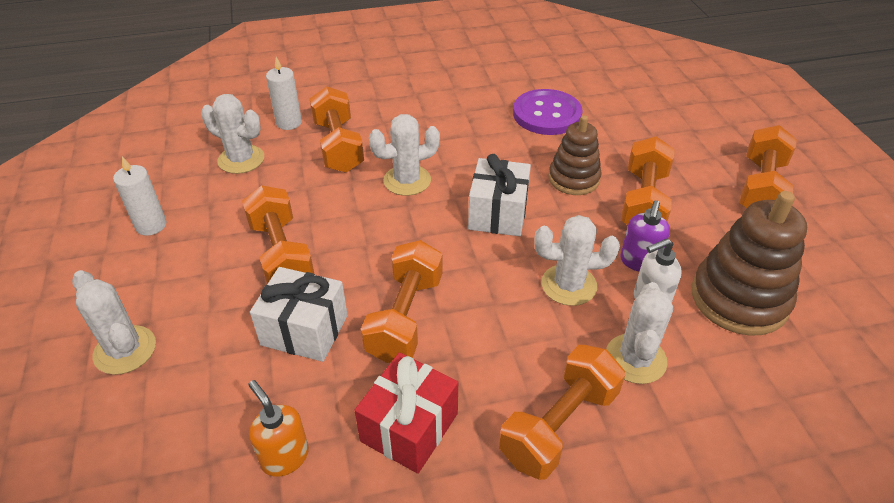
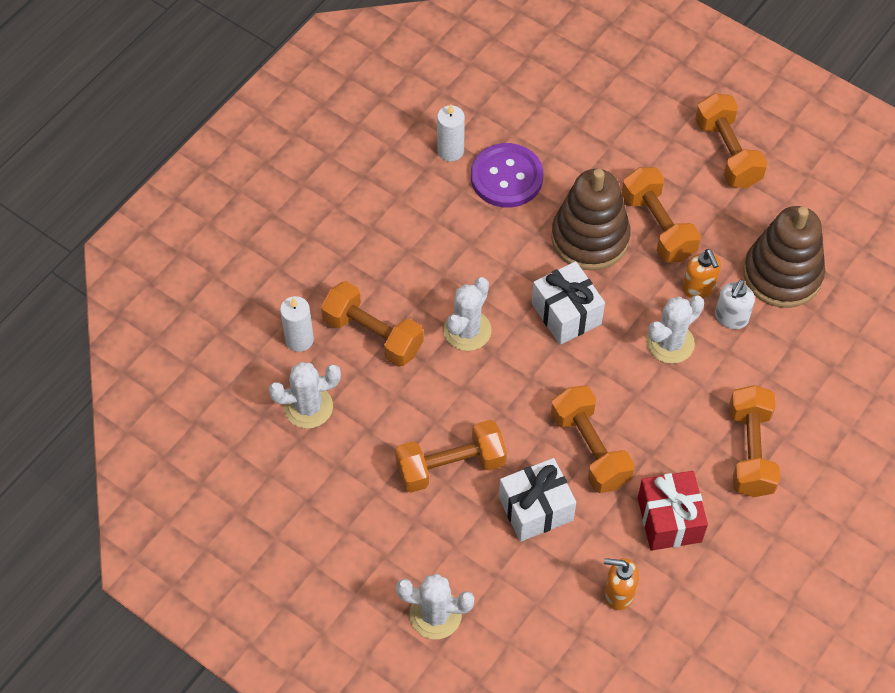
camera: 40 degrees left, 15 degrees up
(151, 225) = (319, 518): white candle -> white candle (450, 151)
(281, 254) = (450, 466): orange dumbbell -> orange dumbbell turned 45 degrees counterclockwise
(573, 179) = (590, 238): brown stacking toy -> brown stacking toy, size x1.56
(635, 359) = (756, 371): white cactus -> none
(639, 262) = (698, 288): purple soap dispenser -> orange soap dispenser

